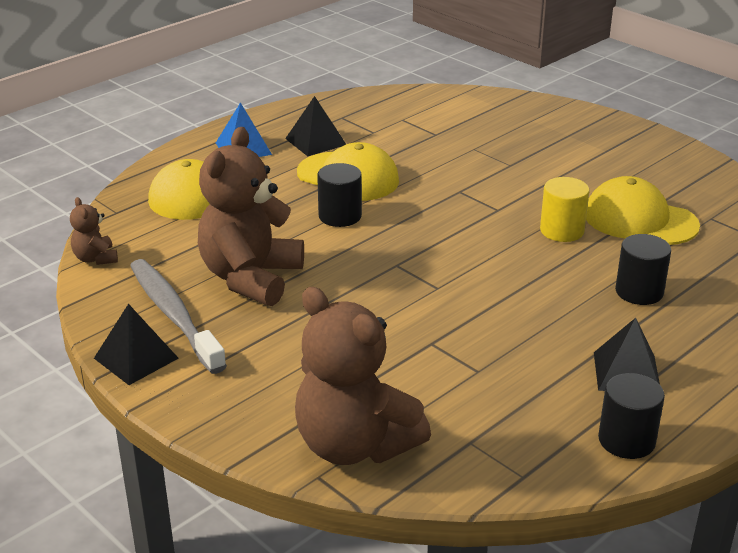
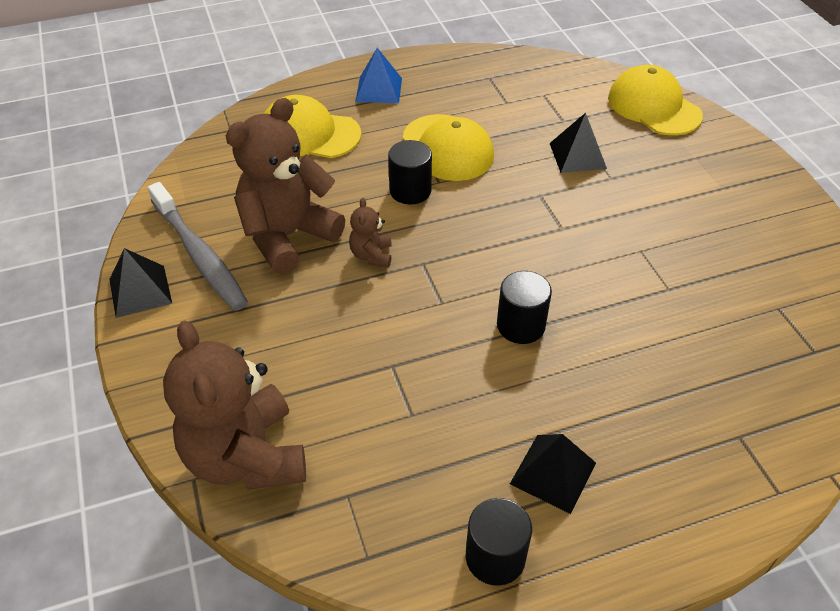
camera: 25 degrees right, 15 degrees up
(96, 258) = (181, 174): brown teddy bear -> brown teddy bear (371, 255)
(174, 315) = (200, 255): grey toothbrush -> grey toothbrush turned 150 degrees clockwise
(316, 141) = (446, 99): black pyramid -> black pyramid (577, 155)
(562, 230) = (608, 274): yellow cylinder -> none
(639, 292) = (635, 376): black cylinder -> black cylinder (520, 325)
(640, 220) = (698, 286): yellow cap -> yellow cap (653, 106)

